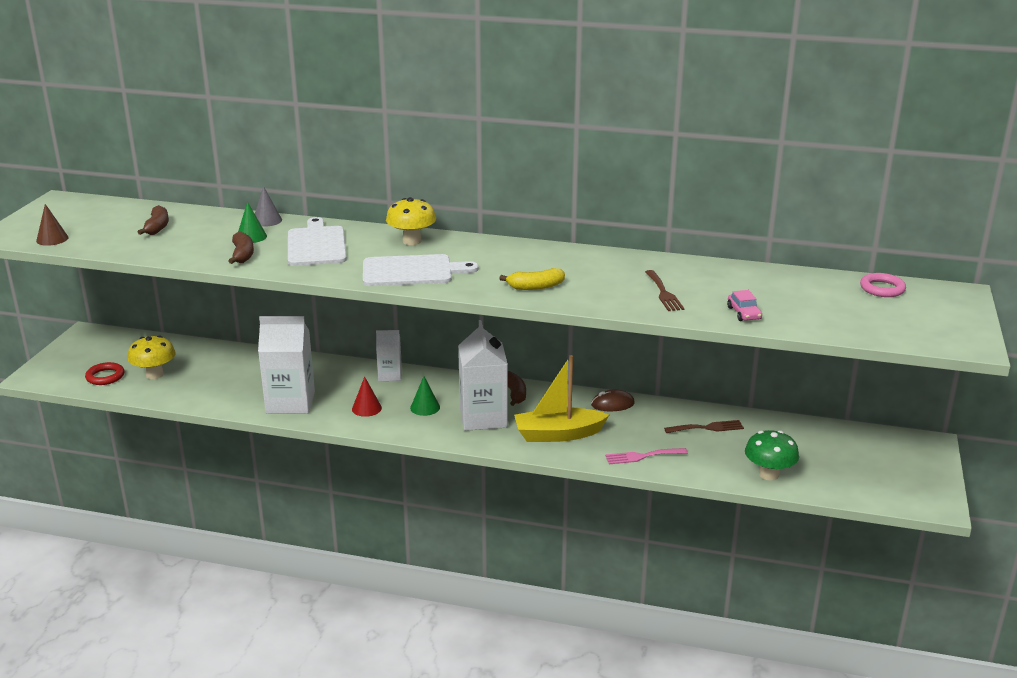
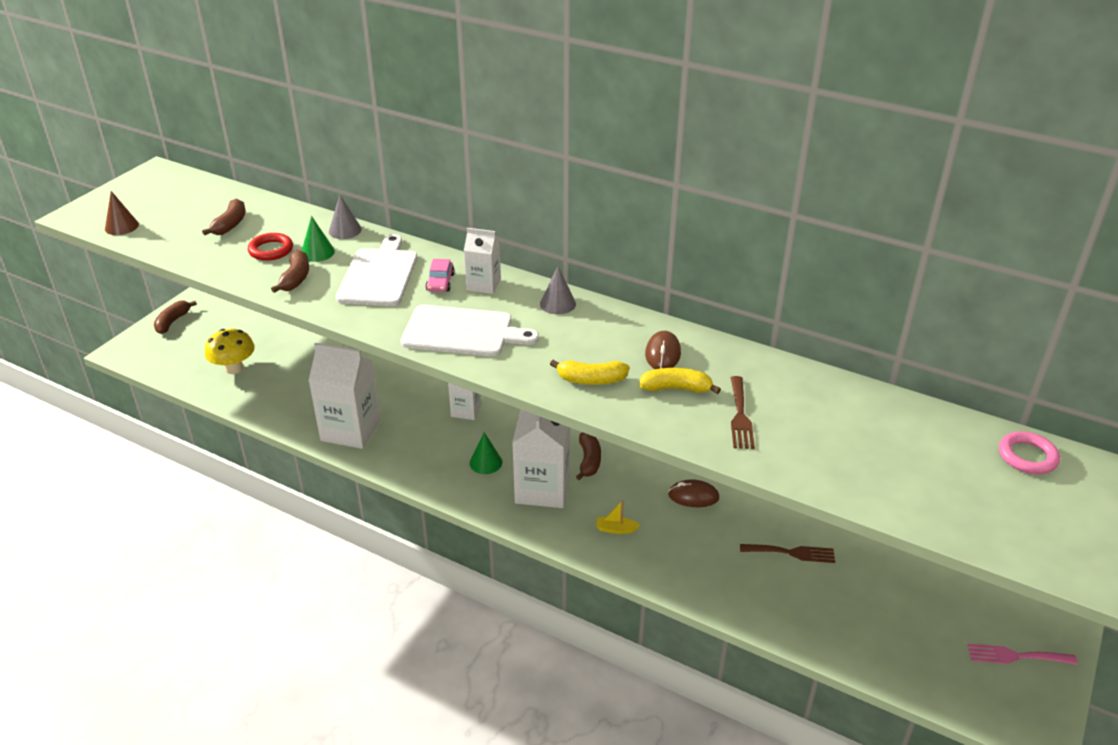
camera: 15 degrees right, 10 degrees up
(74, 349) = (173, 322): none -> brown banana
(105, 377) = (187, 363): red ring -> red ring (271, 250)
(366, 408) = (424, 452): red cone -> none
(412, 241) = (483, 284): yellow mushroom -> white carton
(481, 246) = (557, 304): none -> grey cone
(558, 434) = (616, 529): yellow boat -> yellow boat, size x0.40
(584, 265) = (663, 354): none -> brown mouse
(606, 283) = (676, 388): none -> yellow banana
(642, 456) = (700, 581): pink fork -> pink fork (1016, 656)
(744, 313) = (827, 469): pink car -> pink car (440, 282)
(769, 474) = (841, 640): green mushroom -> none

